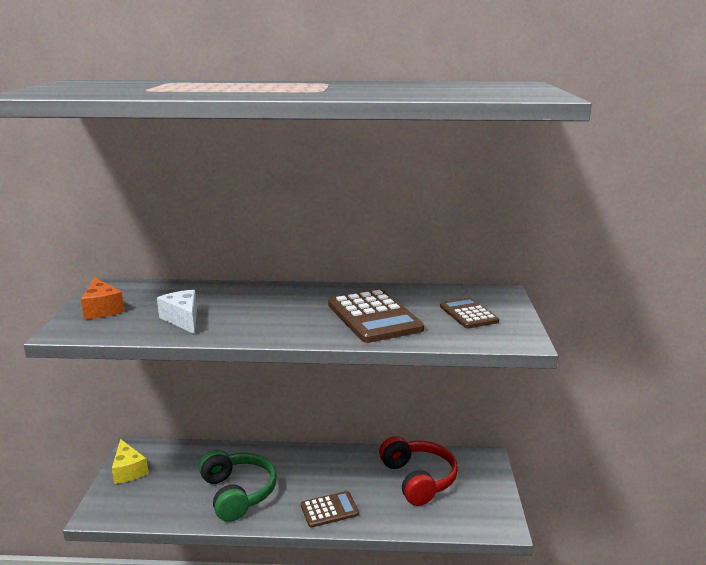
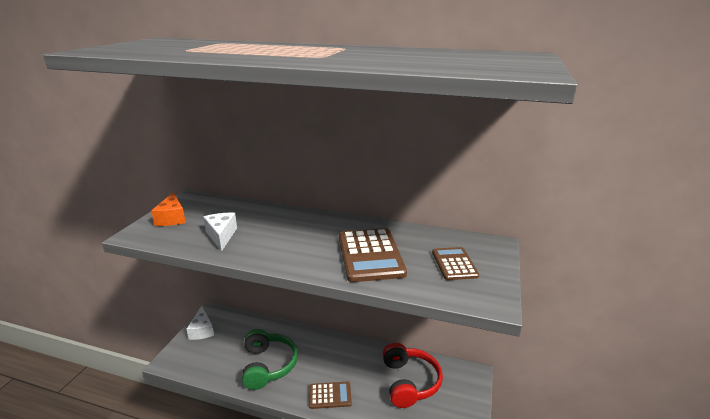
camera: 15 degrees right, 5 degrees up
(128, 470) = (202, 330): yellow cheese -> white cheese

